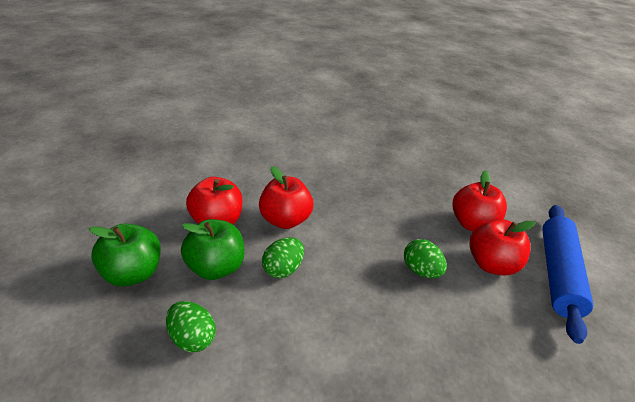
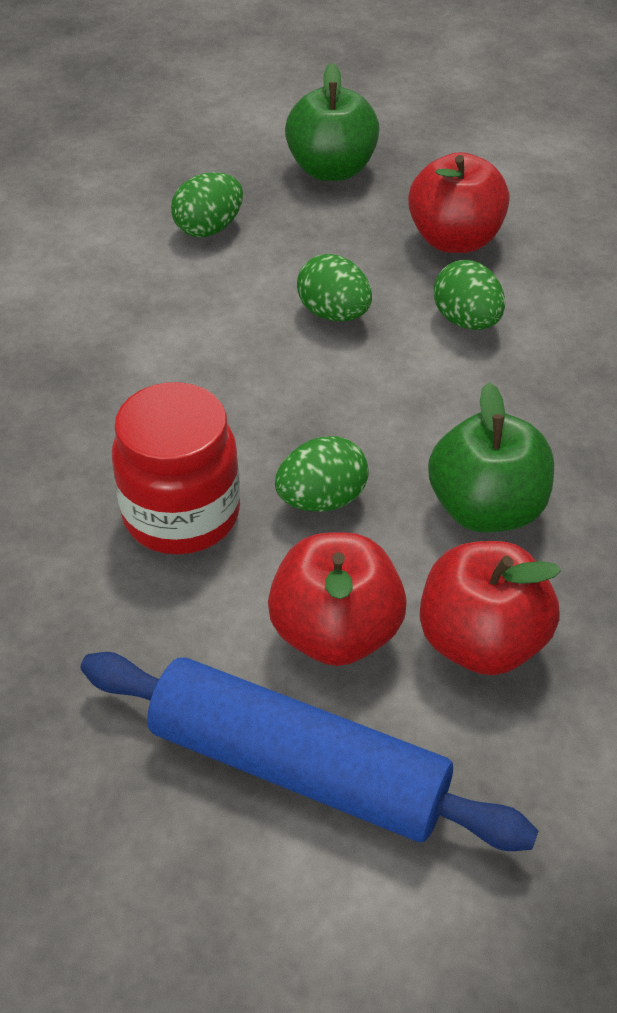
camera: 100 degrees right, 10 degrees up
(215, 268) = (340, 243): green apple -> green apple (486, 509)
(285, 220) = (466, 321): red apple -> green egg
(452, 326) = (181, 515): none -> red jar

